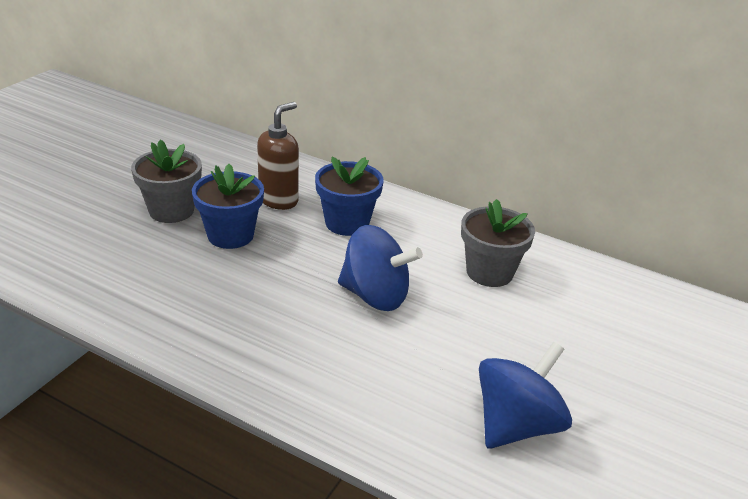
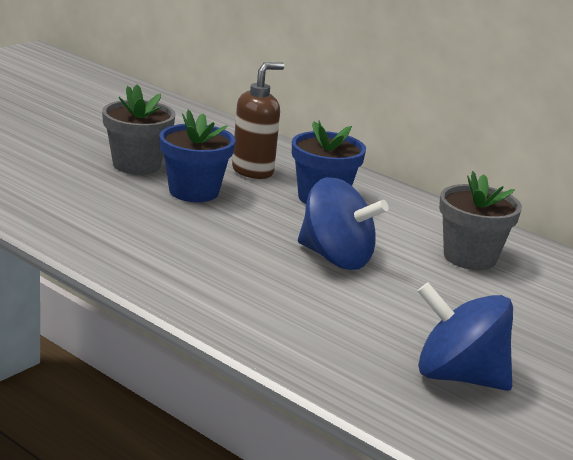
camera: 10 degrees right, 10 degrees down
(516, 425) = (458, 377): blue spinning top -> blue spinning top turned 120 degrees counterclockwise

